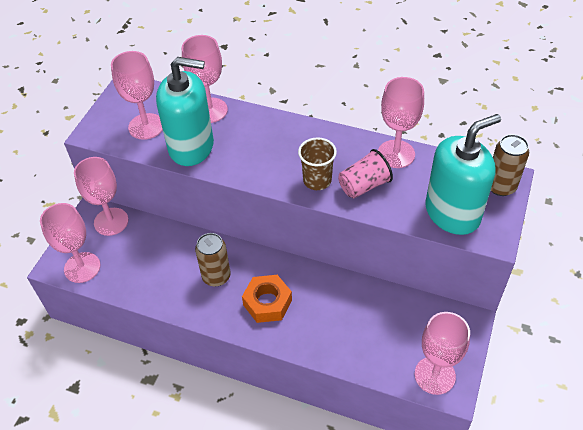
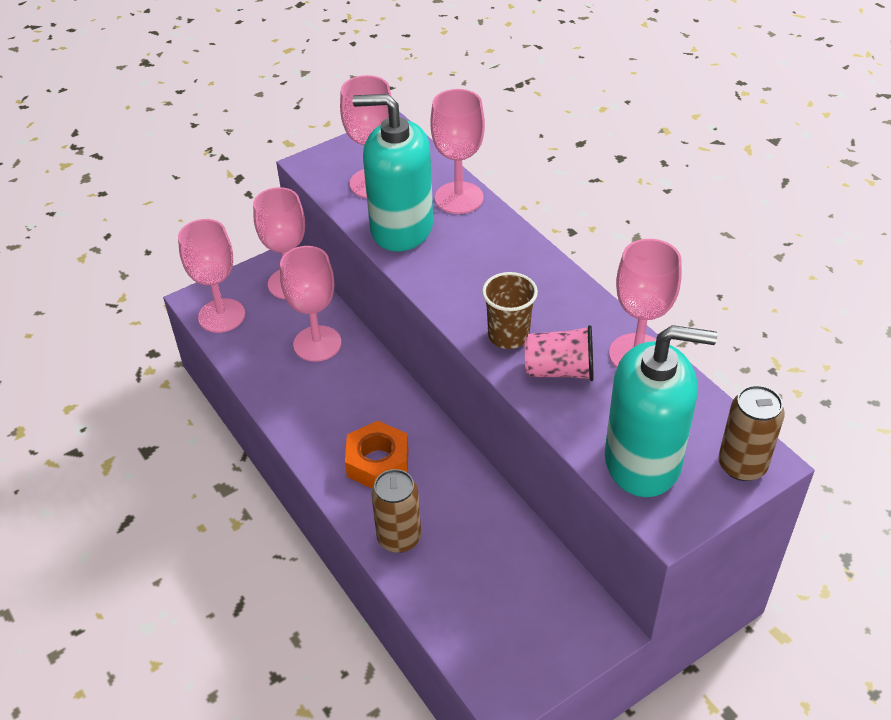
camera: 35 degrees right, 5 degrees down
(191, 147) = (401, 228): turquoise soap dispenser -> turquoise soap dispenser turned 150 degrees clockwise
(216, 276) = (347, 402): brown can -> brown can (399, 537)
(435, 375) = (499, 664): pink goblet -> pink goblet (317, 344)

